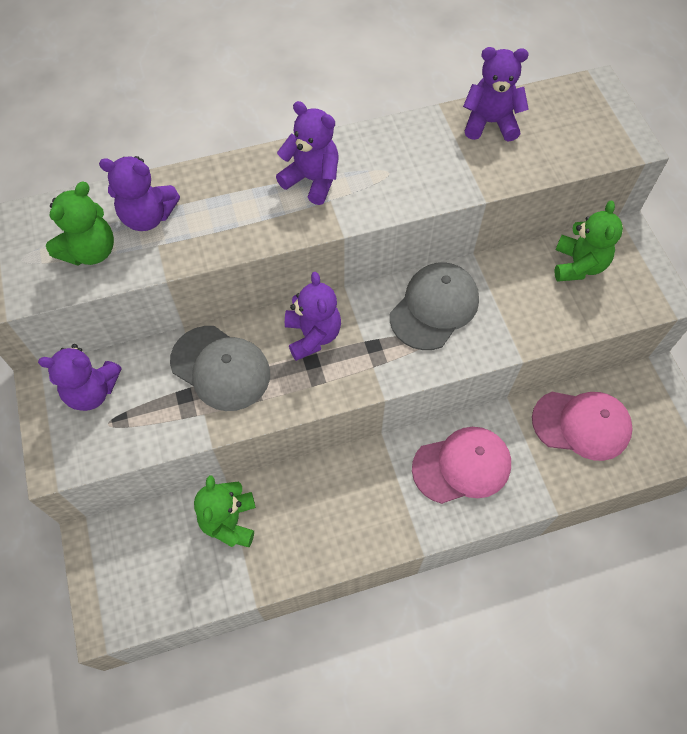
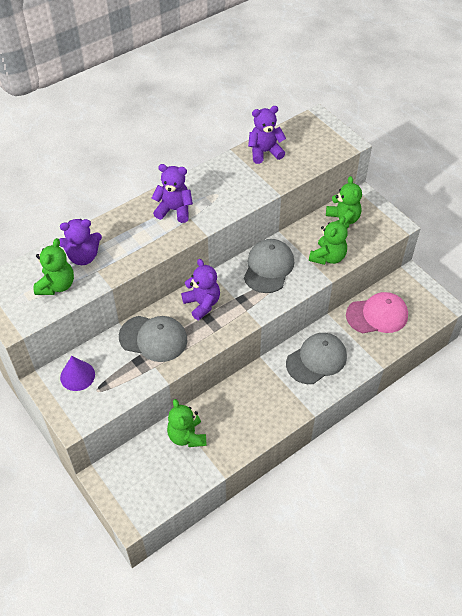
camera: 20 degrees left, 10 degrees down
(92, 391) = (77, 376): purple teddy bear -> purple cone
(462, 466) = (316, 359): pink cap -> grey cap
(532, 318) = (328, 257): none -> green teddy bear

